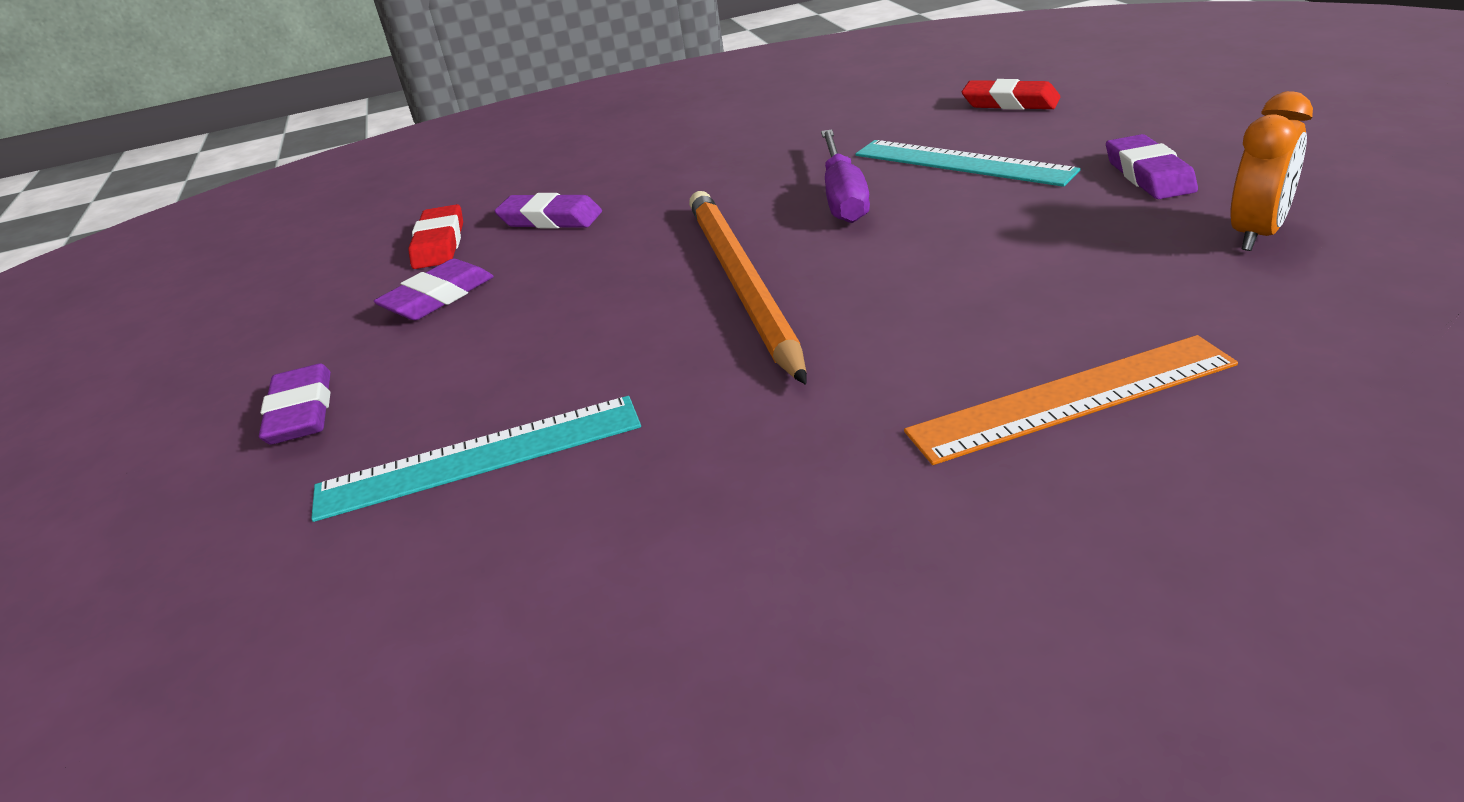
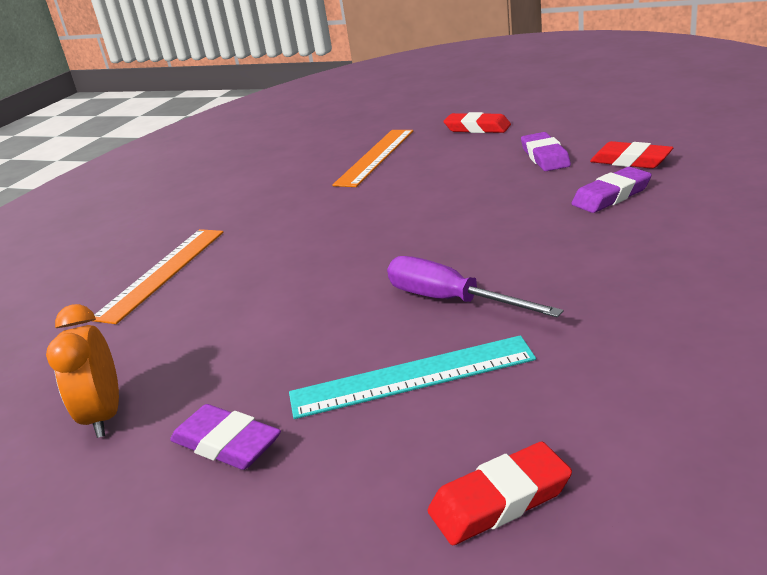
camera: 130 degrees right, 5 degrees down
(301, 412) = (477, 128): purple eraser -> red eraser
(479, 457) = (375, 157): turquoise ruler -> orange ruler
(742, 284) = (400, 232): orange pencil -> none

